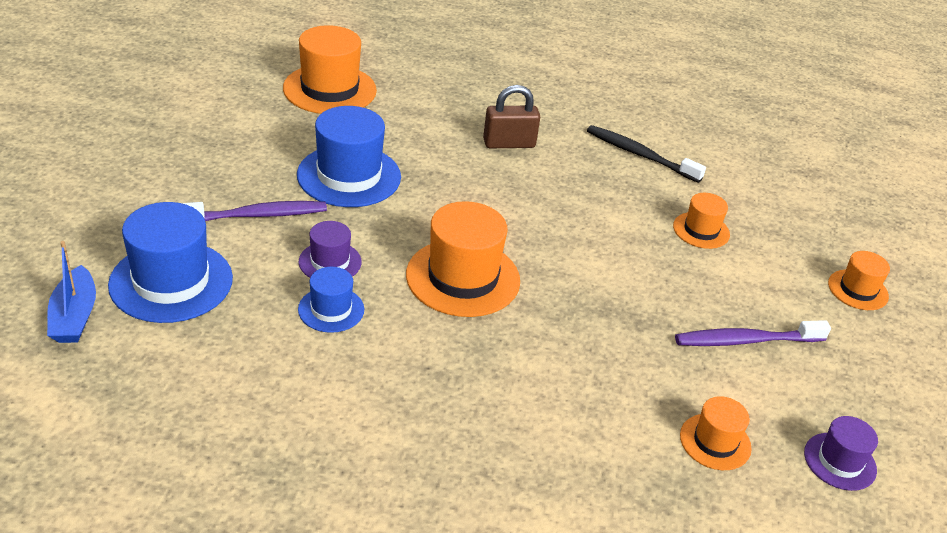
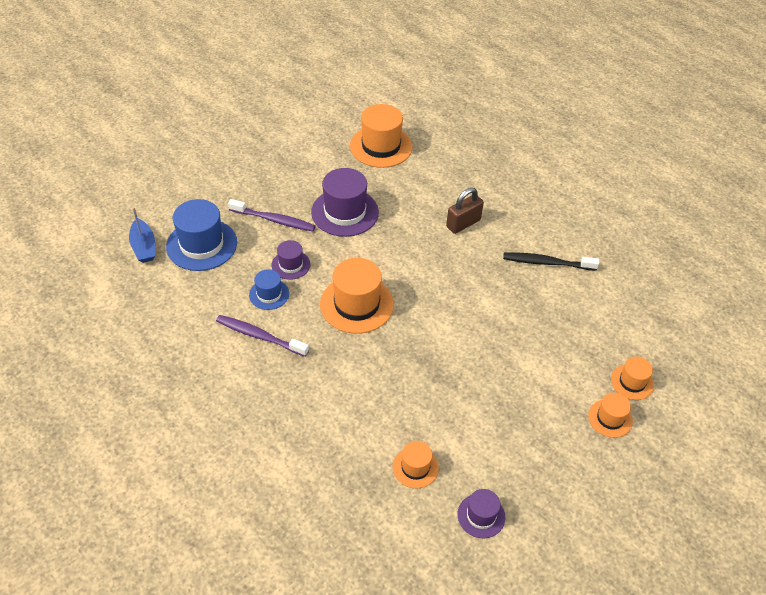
camera: 35 degrees right, 10 degrees up
(74, 316) = (144, 247): blue boat -> blue boat turned 45 degrees counterclockwise
(349, 176) = (345, 212): blue hat -> purple hat
(509, 143) = (463, 223): brown padlock -> brown padlock turned 60 degrees counterclockwise
(640, 155) = (547, 263): black toothbrush -> black toothbrush turned 60 degrees counterclockwise
(701, 230) = (538, 333): orange hat -> orange hat (632, 382)
(746, 341) = (495, 417): purple toothbrush -> purple toothbrush (259, 336)

